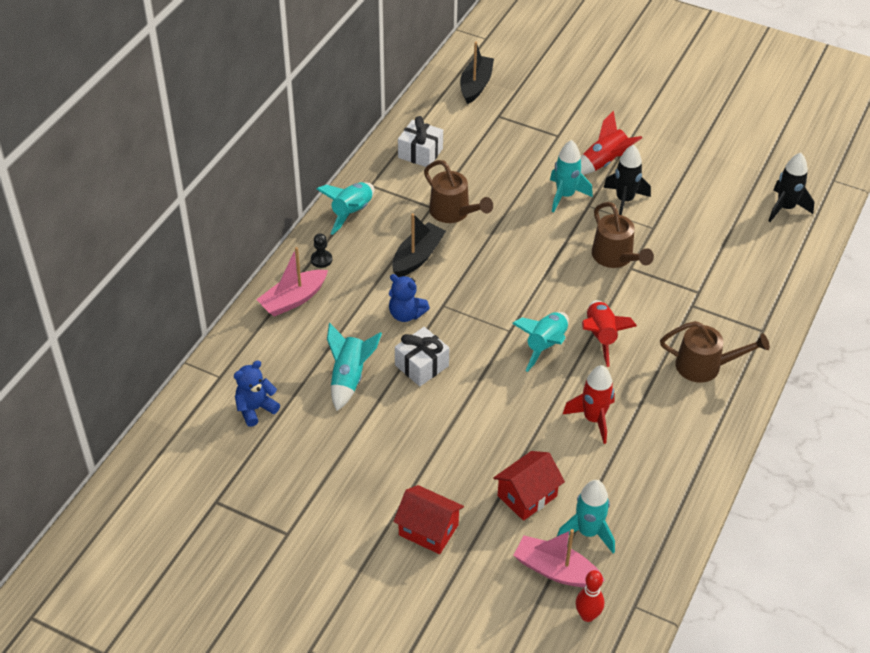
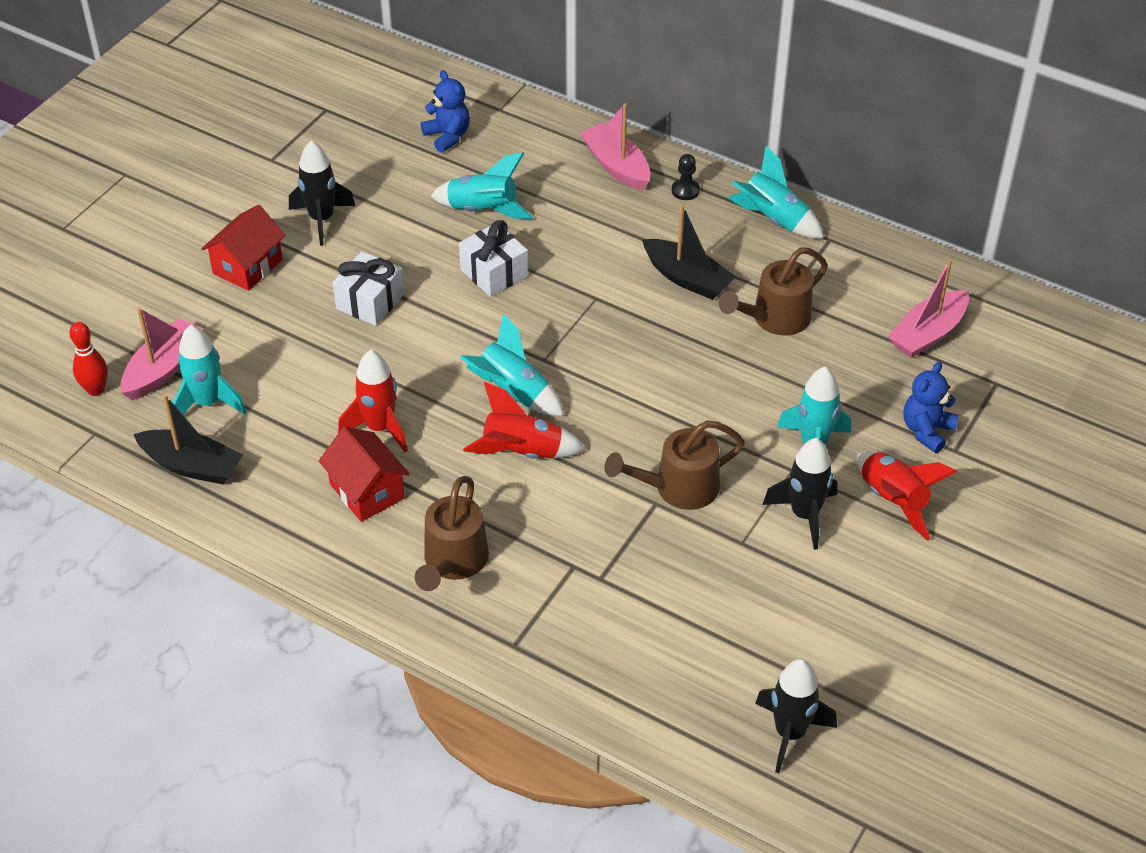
camera: 95 degrees right, 0 degrees up
(366, 485) = (322, 219): none -> black rocket
(406, 314) = (583, 263): blue teddy bear -> blue teddy bear (926, 431)
(420, 153) = (901, 291): white gift -> white gift (370, 302)
(458, 142) = (928, 333): none -> pink boat
(476, 85) = (1069, 362): black boat -> black boat (192, 466)
(527, 496) = (274, 353): red house -> red house (367, 491)

